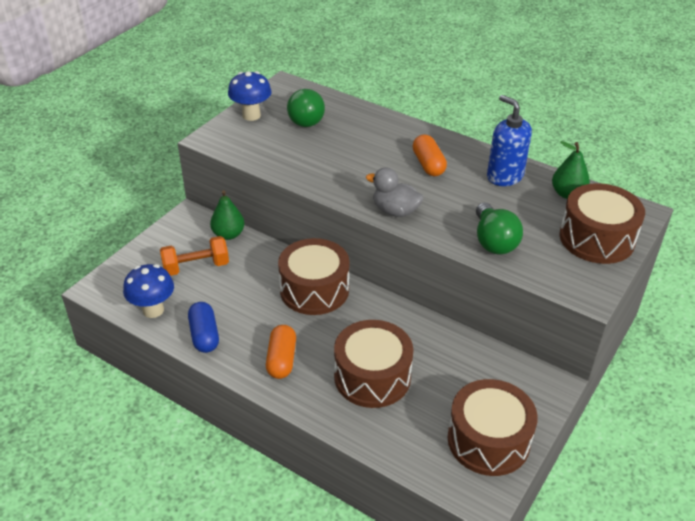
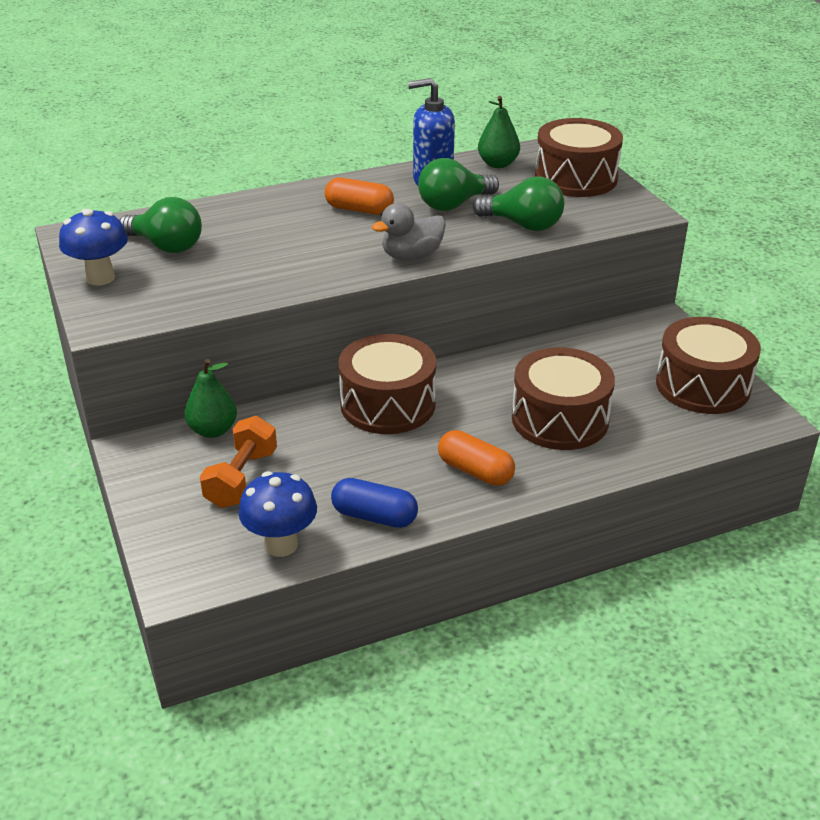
camera: 55 degrees left, 5 degrees down
(483, 199) = (453, 204): none -> green light bulb

